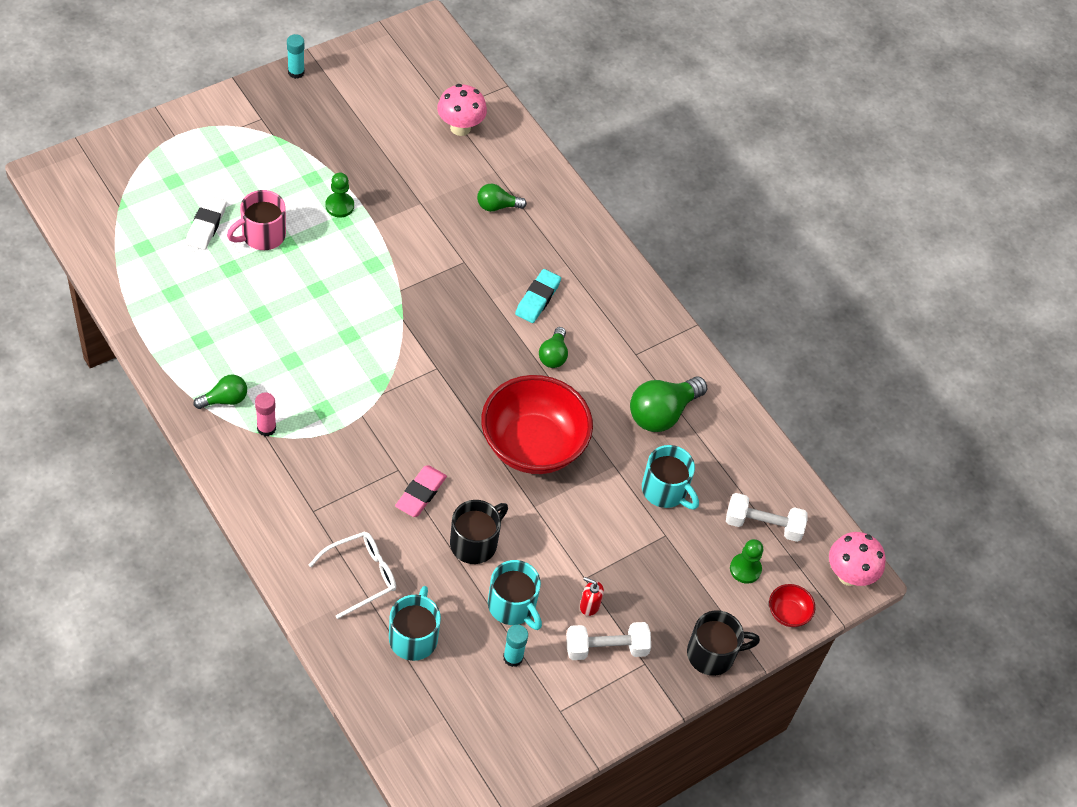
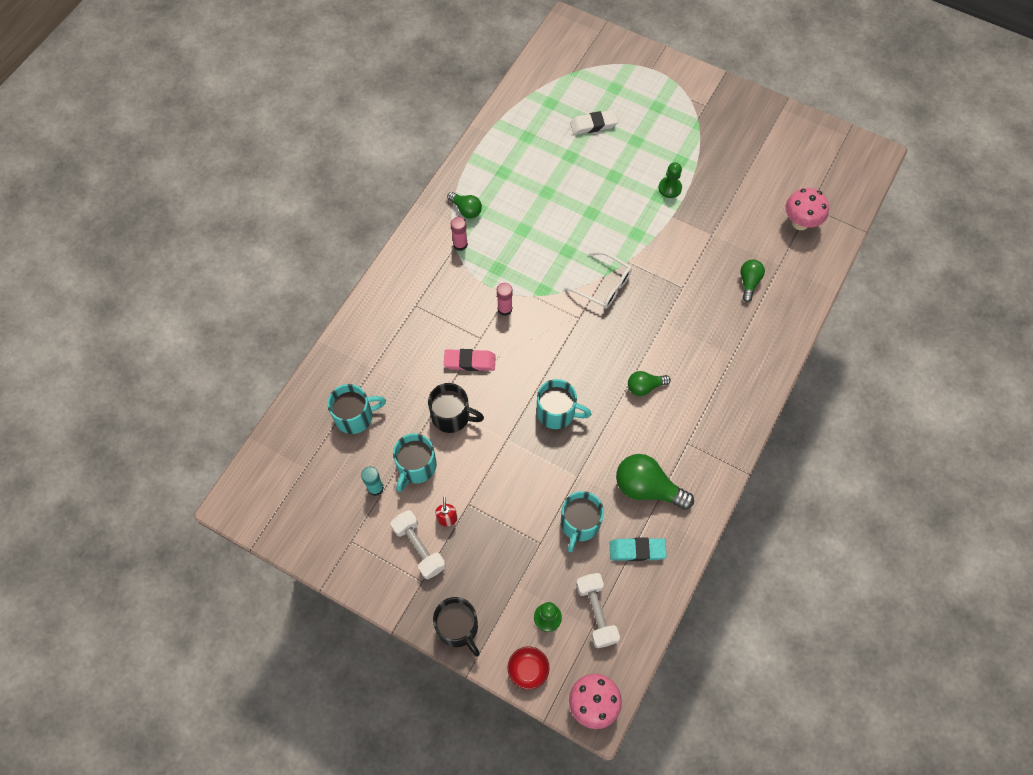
camera: 70 degrees right, 10 degrees up
(262, 235) = (610, 158): pink mug -> none
(296, 72) = (762, 102): turquoise glue stick -> none
(361, 575) = (383, 360): white glasses -> white glasses (604, 286)
(379, 428) = (505, 309): none -> pink glue stick
(497, 206) = (749, 282): green light bulb -> green light bulb turned 45 degrees clockwise
(533, 445) = (557, 412): red bowl -> turquoise mug
(537, 299) = (687, 351): turquoise eraser -> turquoise eraser (637, 550)

